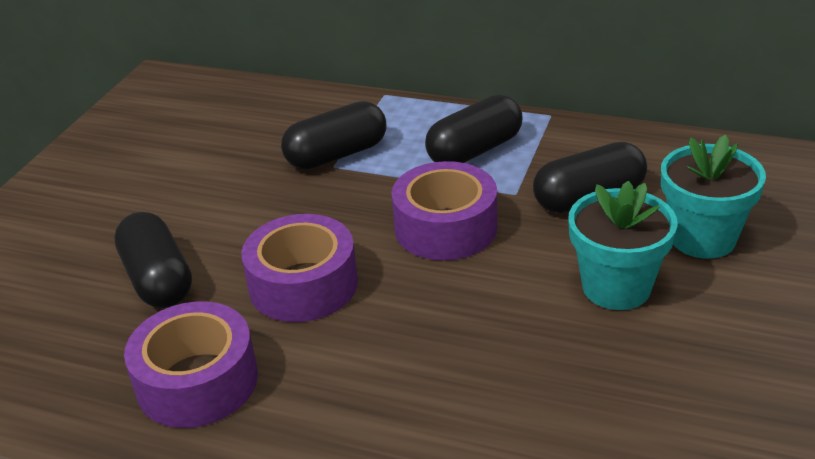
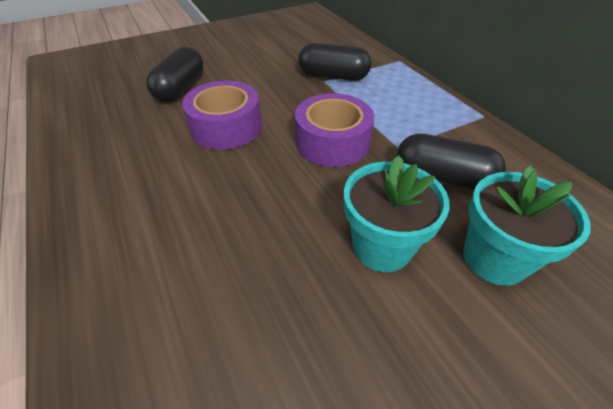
camera: 40 degrees right, 10 degrees up
(197, 381) = (121, 141): purple tape -> none
(475, 150) = (408, 111): black capsule -> none

